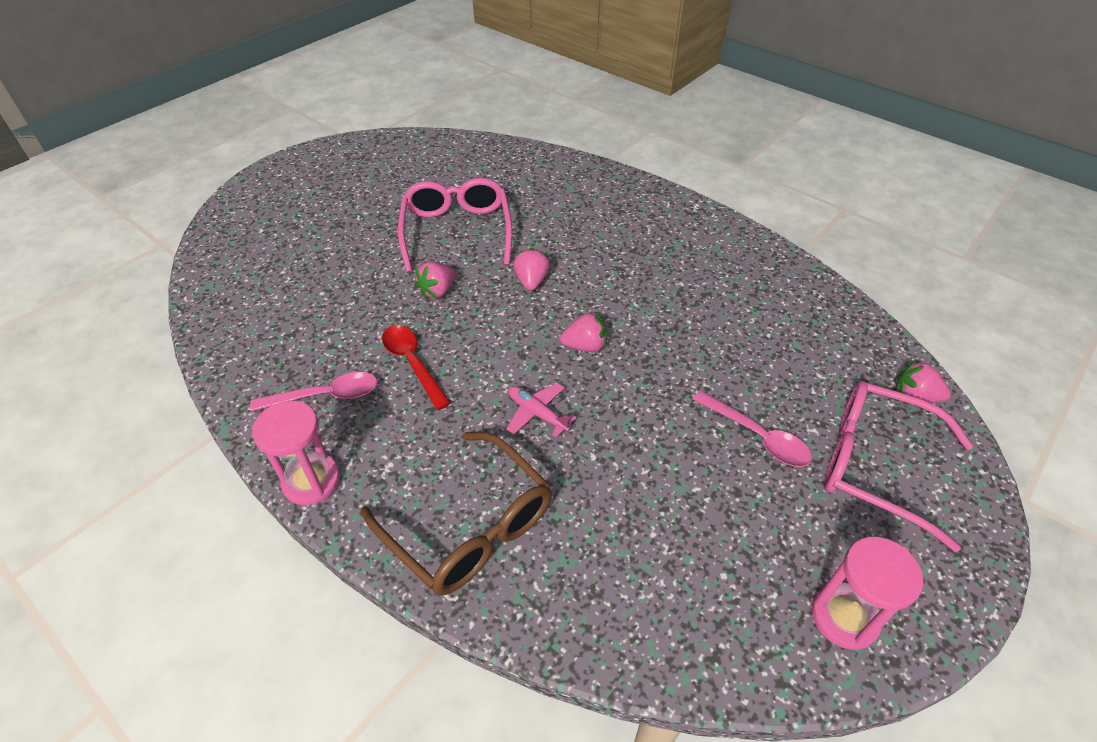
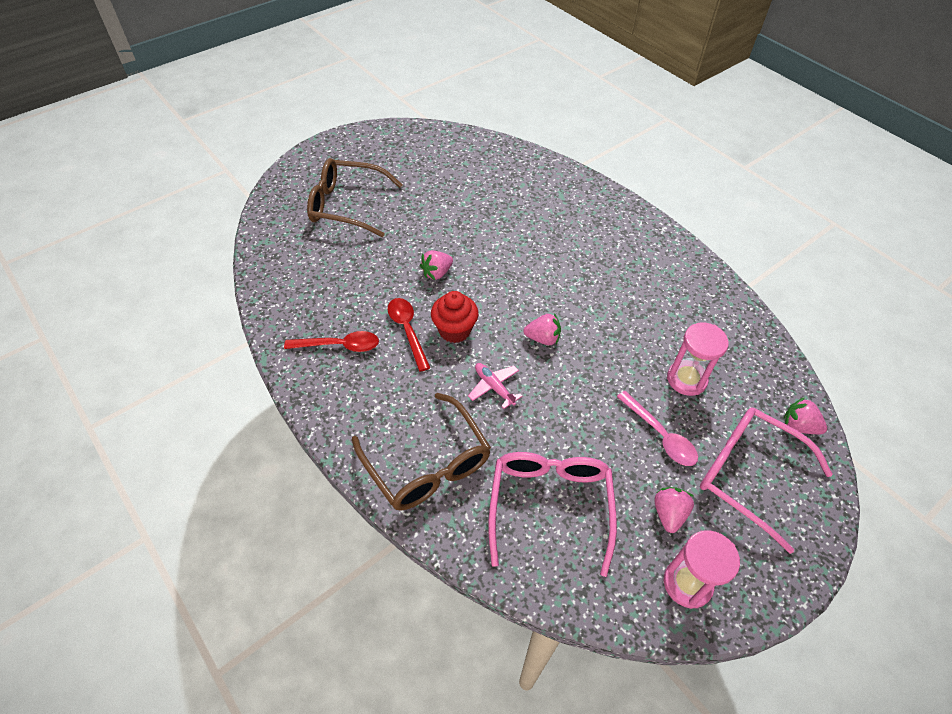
camera: 10 degrees right, 5 degrees up
(310, 231) = (346, 205): none -> brown glasses
(311, 481) = (320, 410): pink hourglass -> pink hourglass (686, 379)
(325, 395) = (339, 345): pink spoon -> red spoon
(457, 231) = (461, 223): pink glasses -> pink glasses (550, 505)
(473, 354) = (454, 330): none -> red cupcake
(531, 281) = (512, 276): pink strawberry -> pink strawberry (668, 514)

